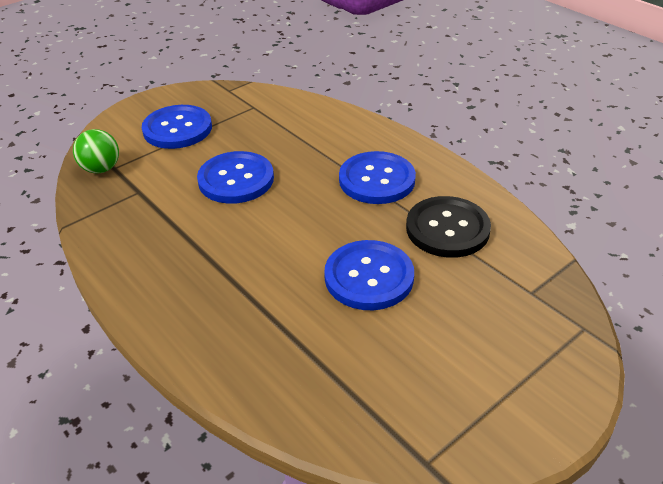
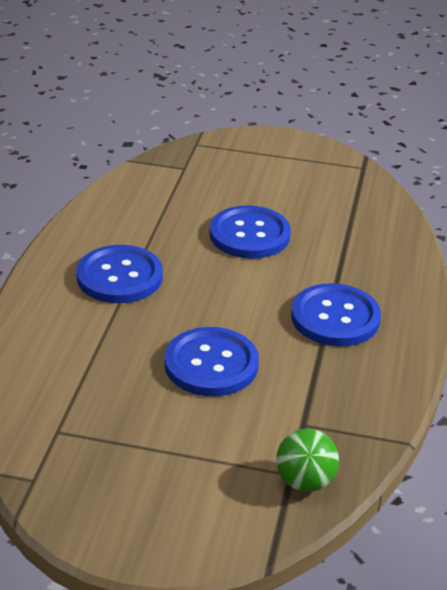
camera: 130 degrees left, 5 degrees down
(177, 129) = (168, 469): blue button -> blue button (335, 317)
(447, 229) = (151, 219): black button -> none

